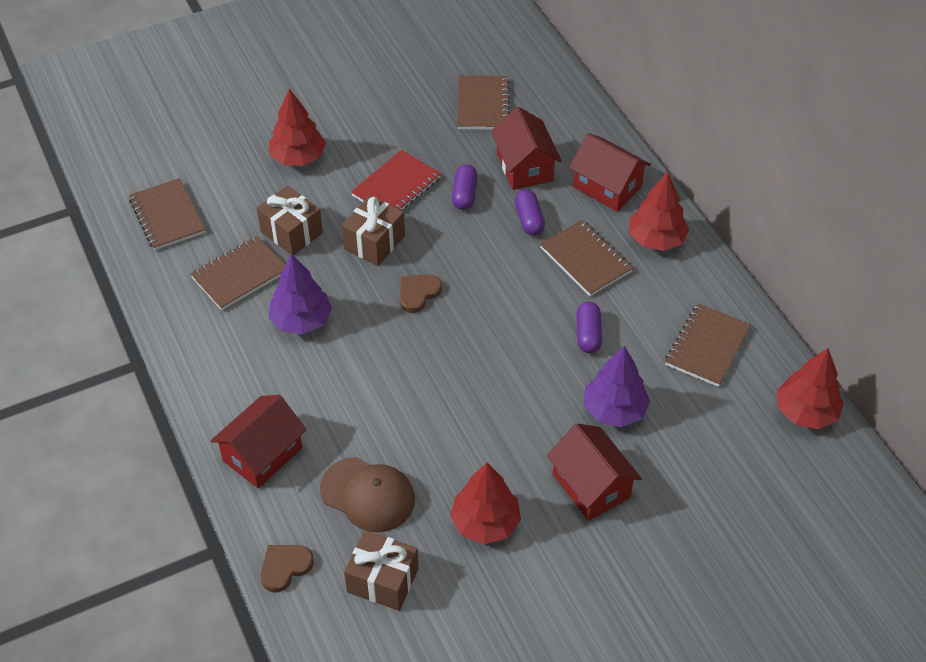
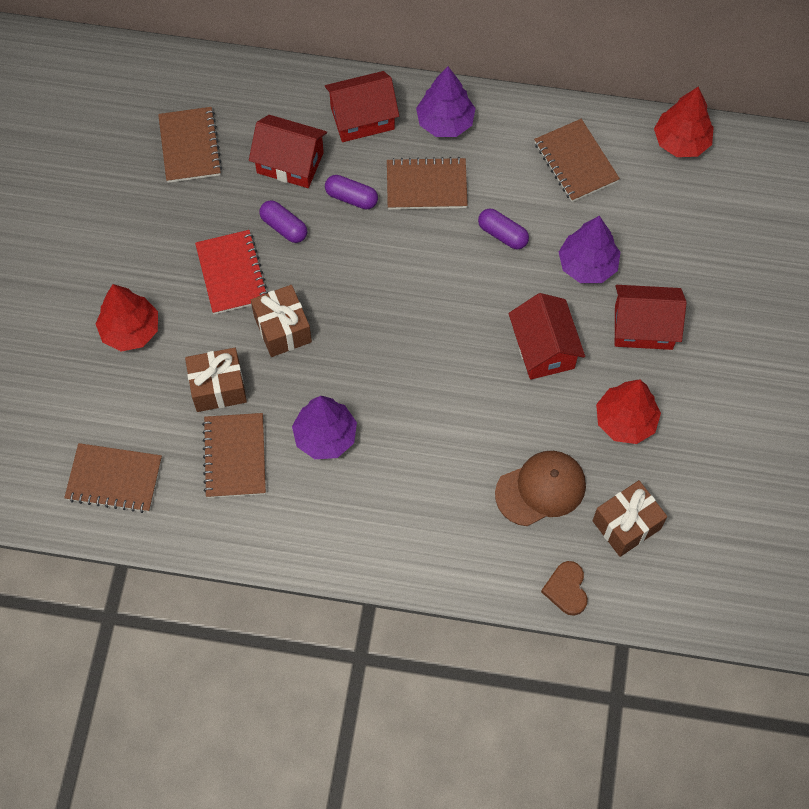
camera: 55 degrees left, 15 degrees up
(262, 454) = (445, 546): red house -> red house (543, 348)
(418, 293) = (365, 330): brown heart -> none
(483, 105) = (190, 146): brown notebook -> brown notebook turned 45 degrees clockwise
(656, 239) = (445, 122): red tree -> purple tree

